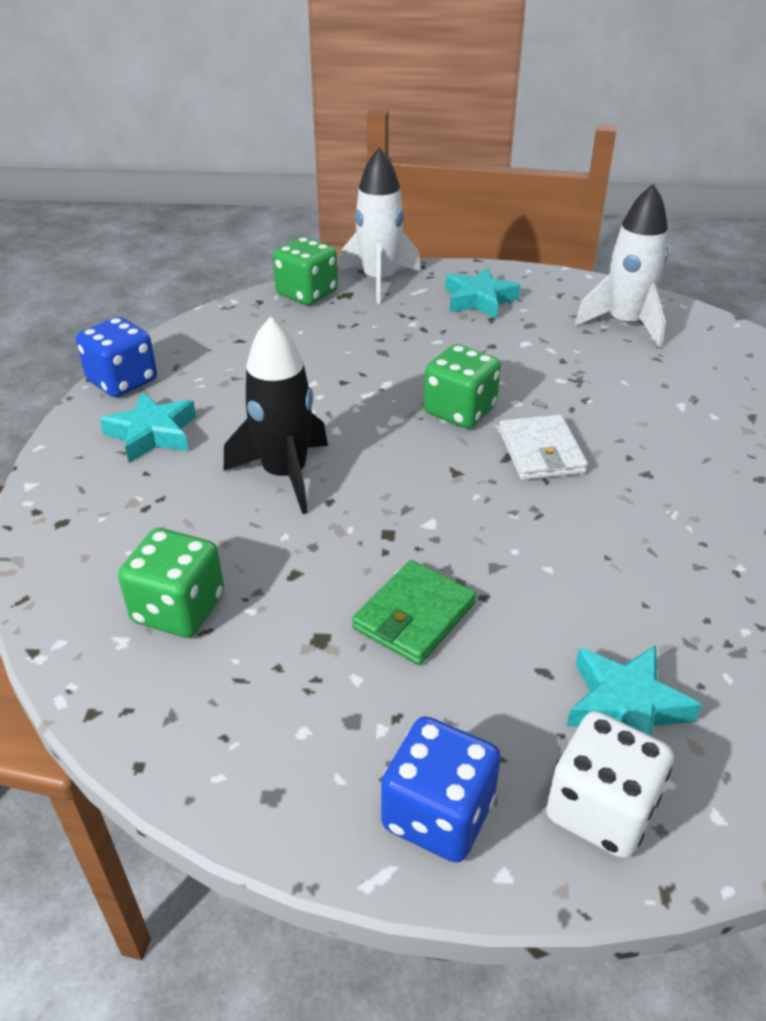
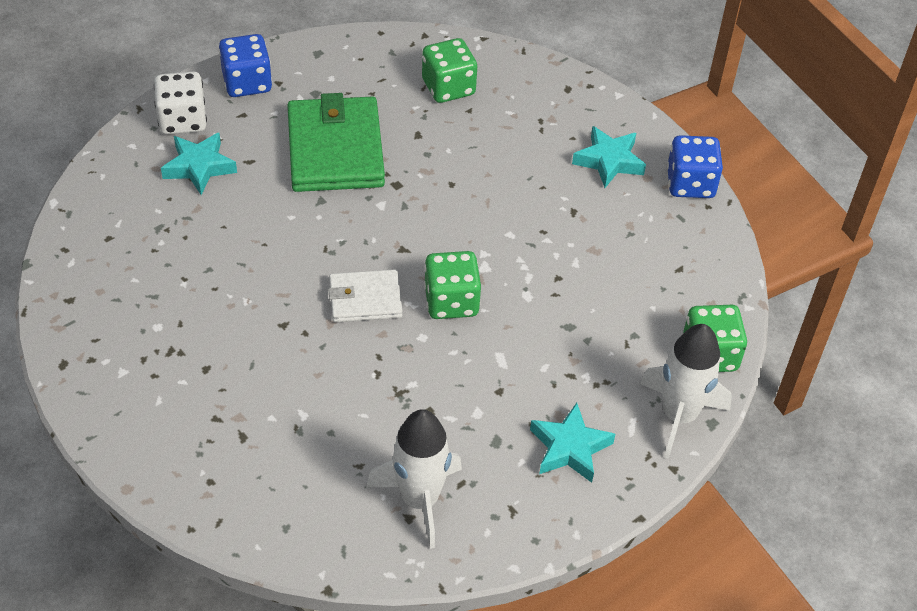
camera: 135 degrees right, 10 degrees up
(285, 474) = (497, 184): black rocket -> none
(414, 616) = (335, 149): green wallet -> green wallet, size x1.78
(541, 452) = (365, 299): white wallet -> white wallet turned 45 degrees counterclockwise

